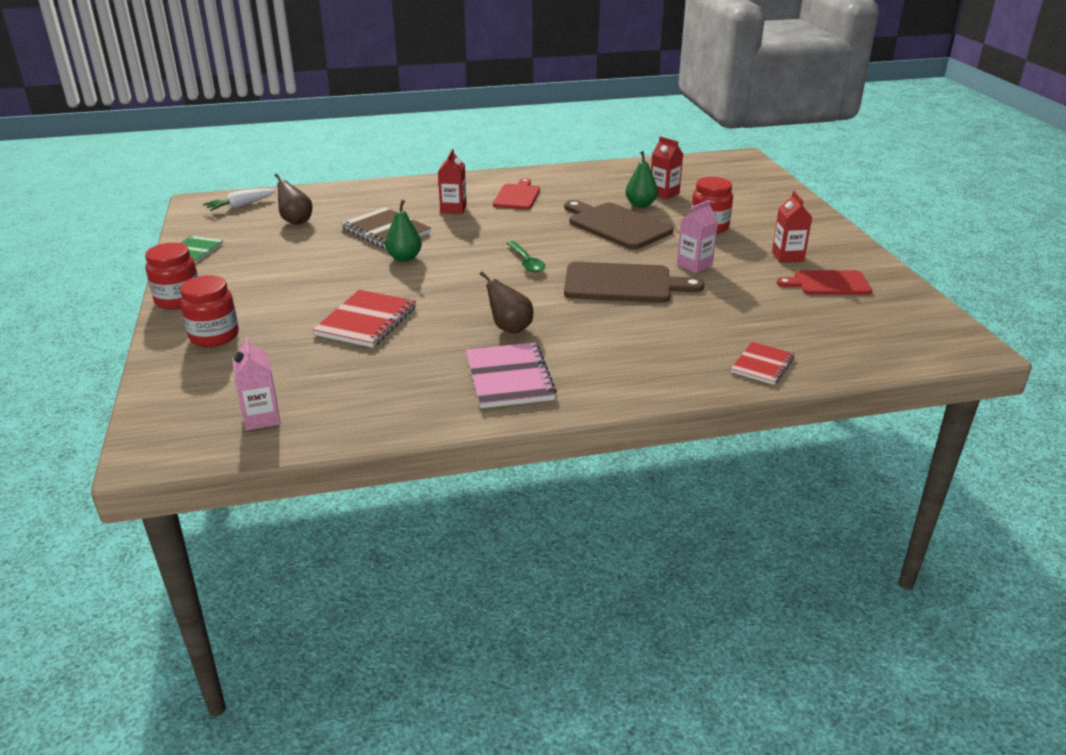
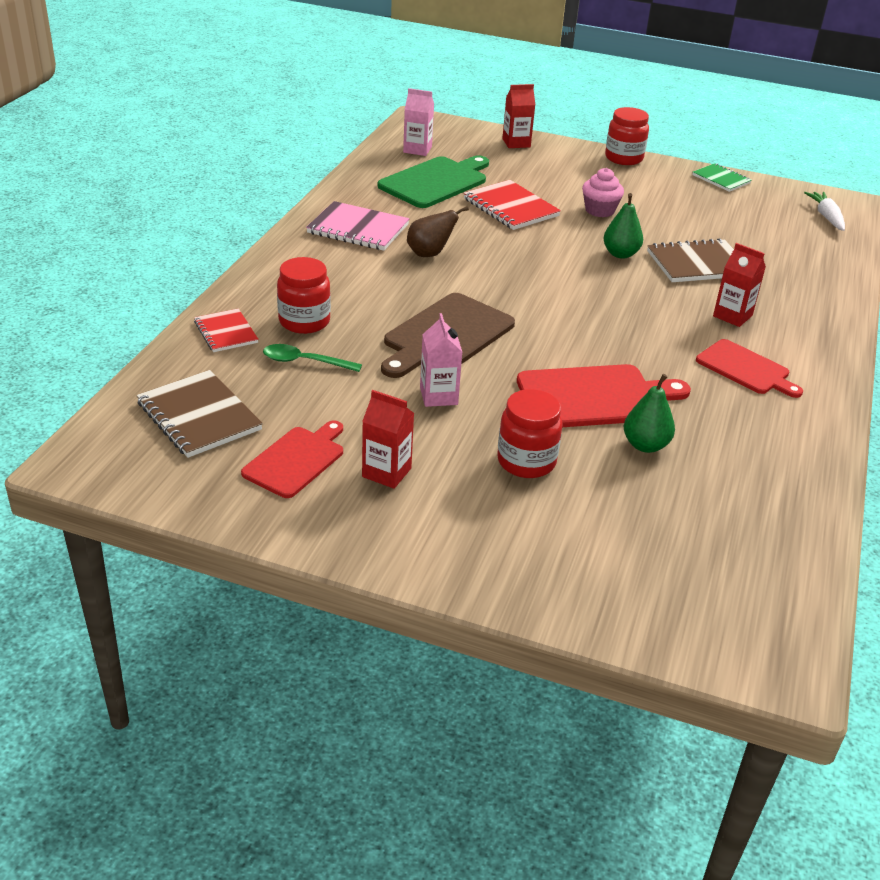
camera: 120 degrees right, 5 degrees up
(214, 336) = (547, 158): red jar -> red jar (304, 322)
(296, 221) = (761, 231): brown pear -> none
(325, 283) = (599, 210): none -> pink cupcake
(346, 376) = (436, 182): none -> green cutting board
(526, 262) = (549, 306): green spoon -> green spoon (305, 362)
(616, 225) = (594, 397): brown cutting board -> red cutting board
(664, 194) = (670, 485): red carton -> red carton (516, 143)
(858, 329) = (199, 416): none -> brown notebook

